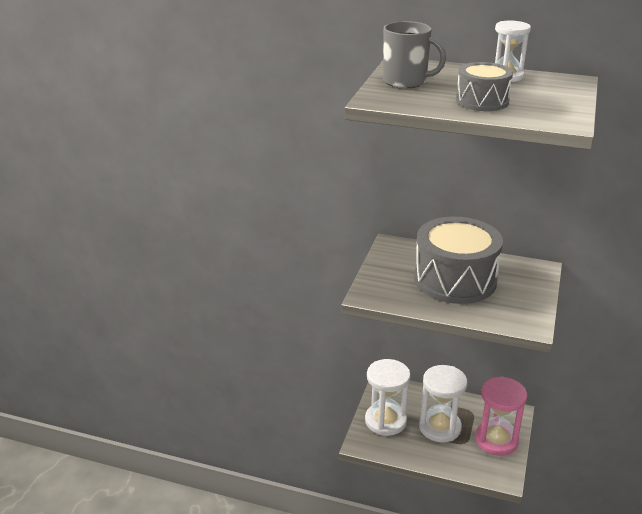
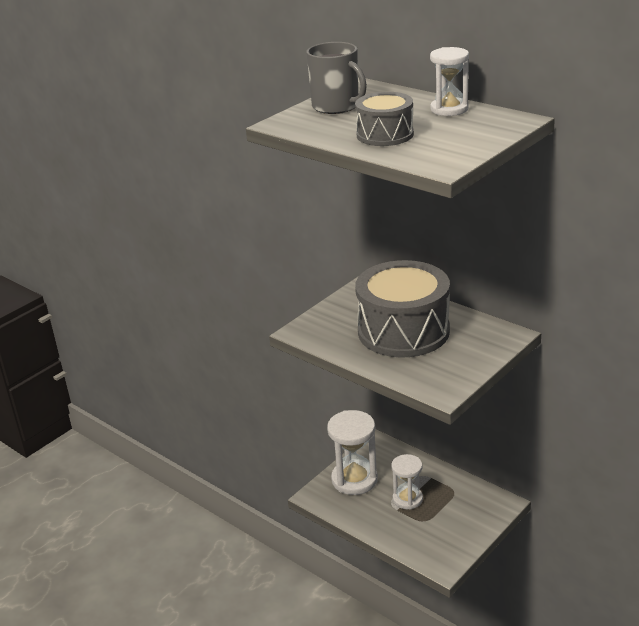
camera: 25 degrees right, 0 degrees up
(440, 427) = (407, 499): white hourglass -> white hourglass, size x0.63
(496, 440) = (460, 526): pink hourglass -> none

